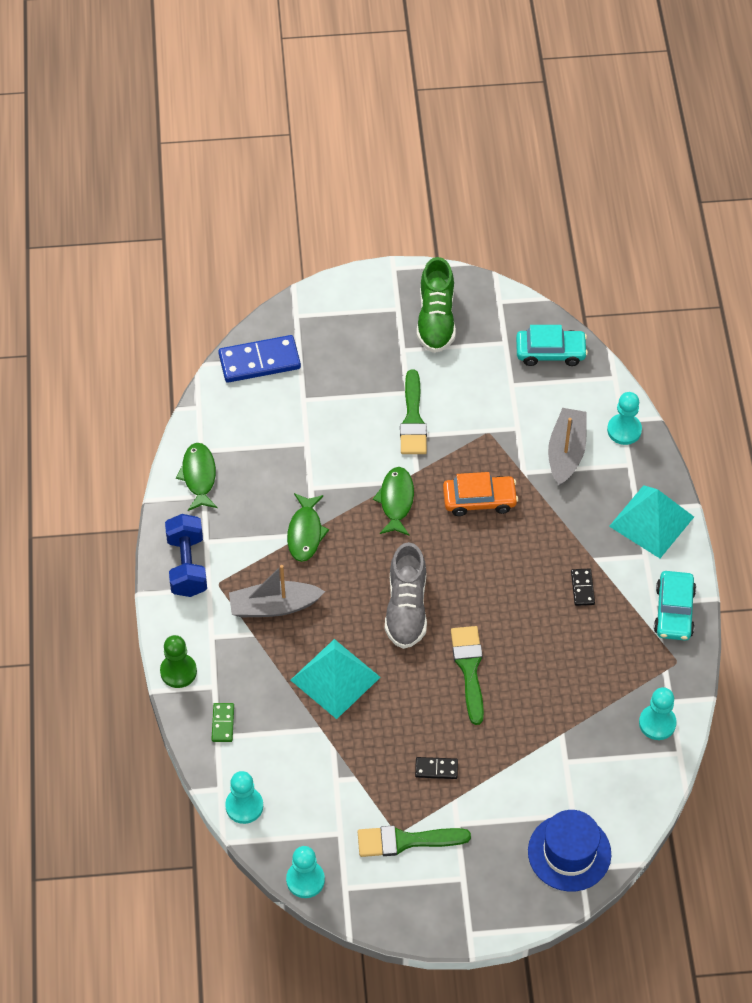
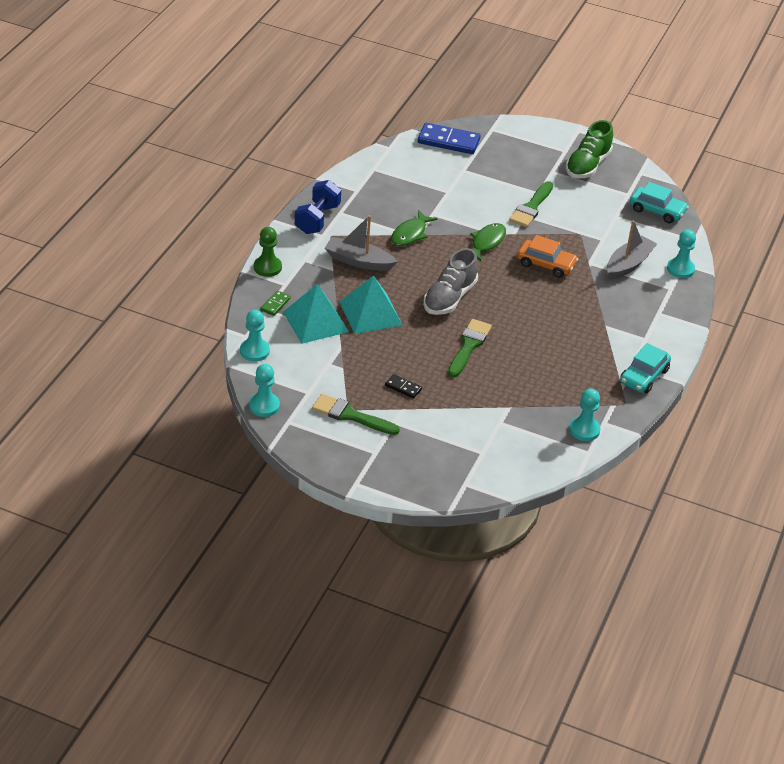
camera: 25 degrees right, 15 degrees down
(199, 476) = (362, 180): green fish -> none
(569, 852) = (463, 471): blue hat -> none
(582, 588) = (585, 337): black domino -> none
(651, 521) = (664, 323): turquoise pyramid -> turquoise pyramid (315, 321)

